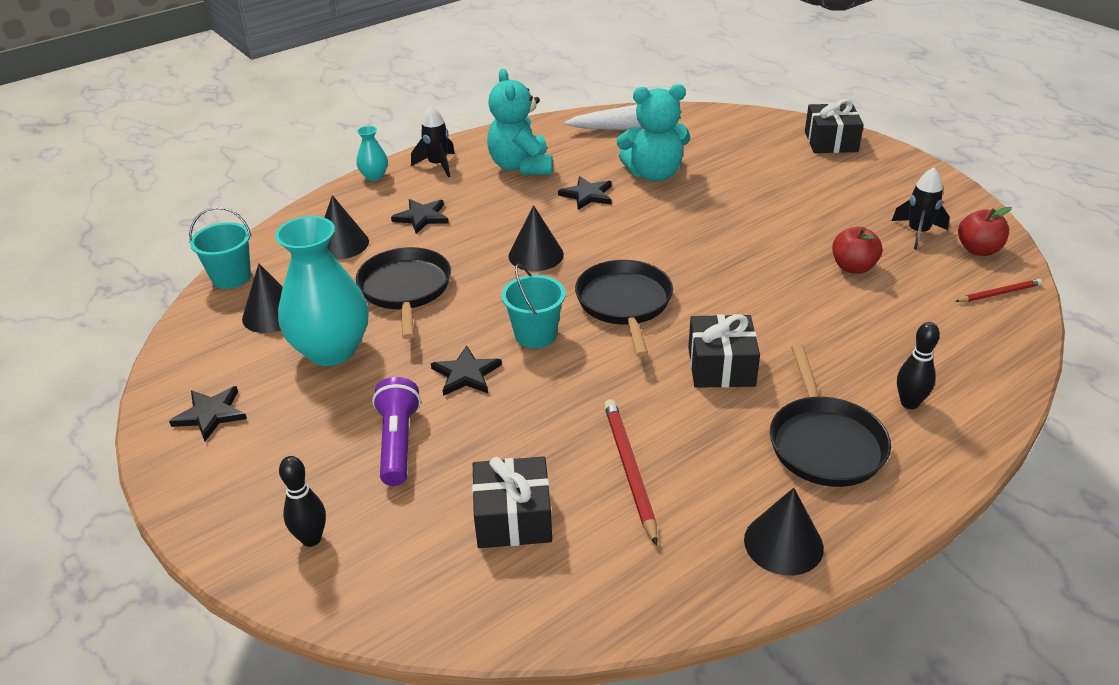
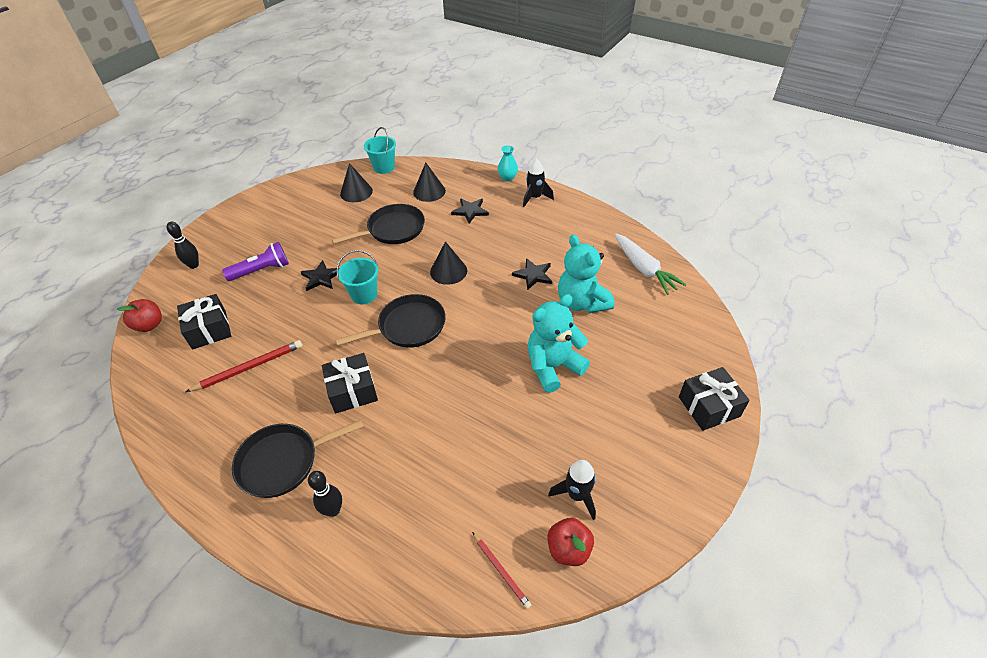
camera: 70 degrees right, 10 degrees up
(210, 414) = (274, 203): black star -> none
(331, 350) = (331, 222): turquoise vase -> none
(521, 166) = (554, 233): turquoise teddy bear -> turquoise teddy bear (553, 367)
(783, 543) = (192, 453): black cone -> none
(853, 267) = (501, 452): red apple -> red apple (149, 325)

